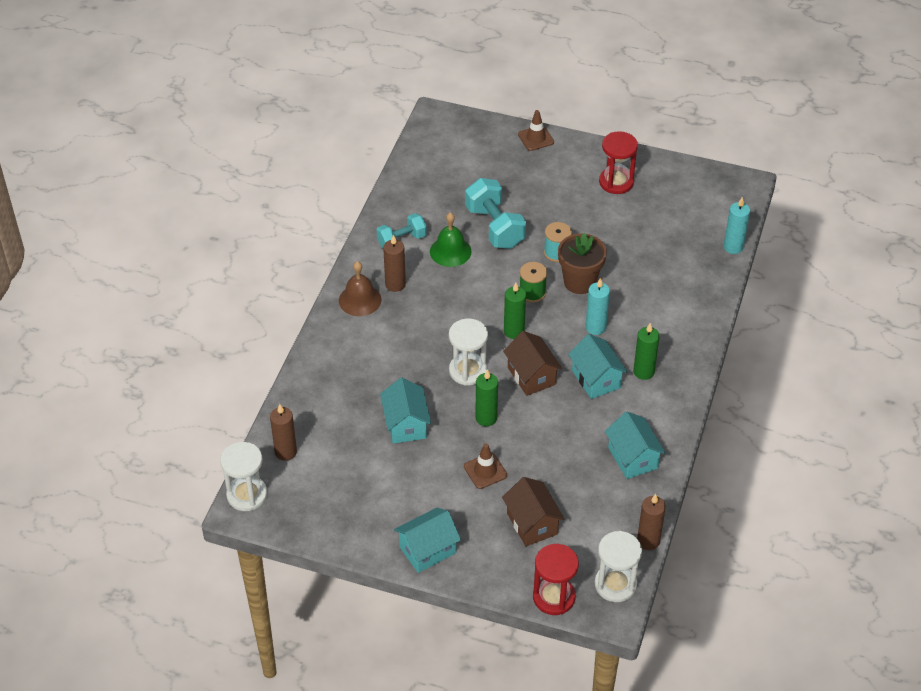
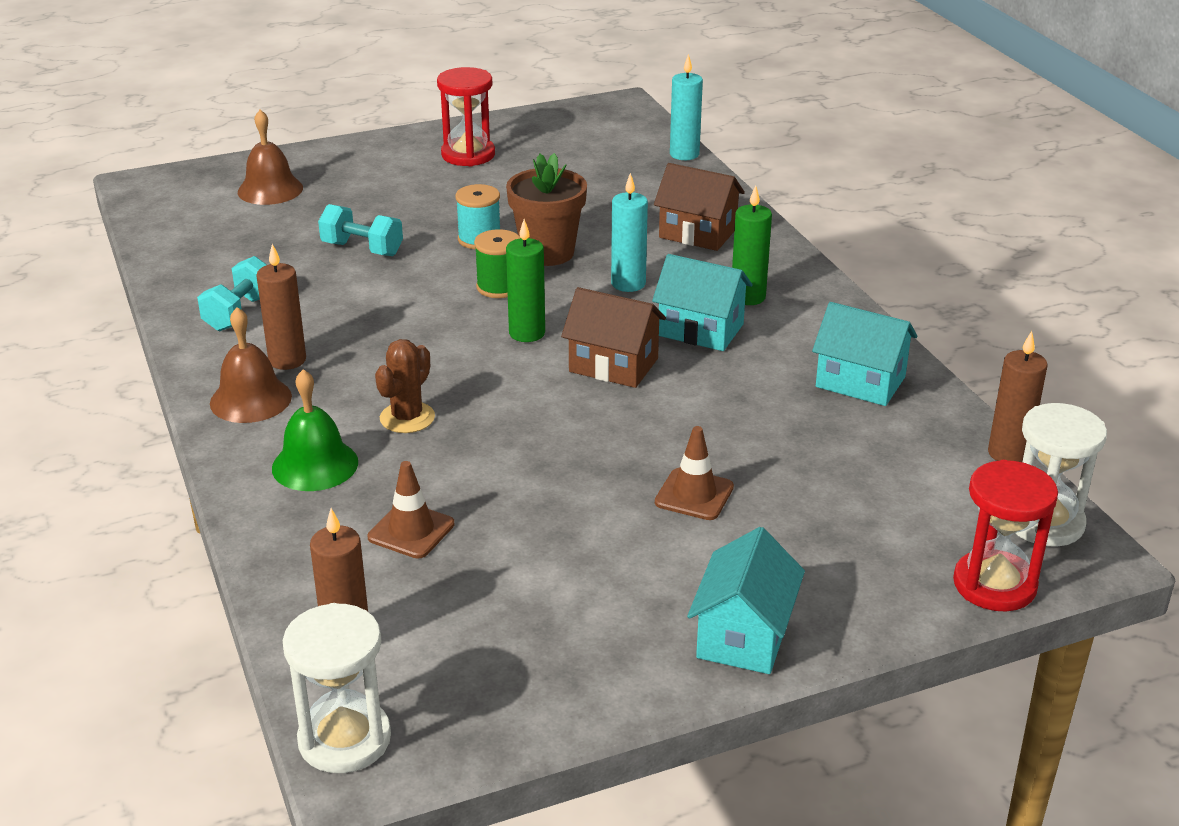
camera: 40 degrees left, 15 degrees down
(406, 424) = (505, 503): turquoise house -> none
(412, 351) = (407, 418): none -> brown cactus
(450, 251) = (328, 295): green bell -> green bell (315, 465)
(468, 371) = (518, 400): white hourglass -> none
(486, 418) = (613, 437): green candle -> none
(492, 155) = (270, 189): none -> brown bell
(495, 227) = (362, 249): turquoise dumbbell -> turquoise dumbbell, size x0.64
(532, 523) = (842, 518): brown house -> brown house (697, 233)
(536, 138) = (311, 156): brown traffic cone -> brown traffic cone (411, 531)

